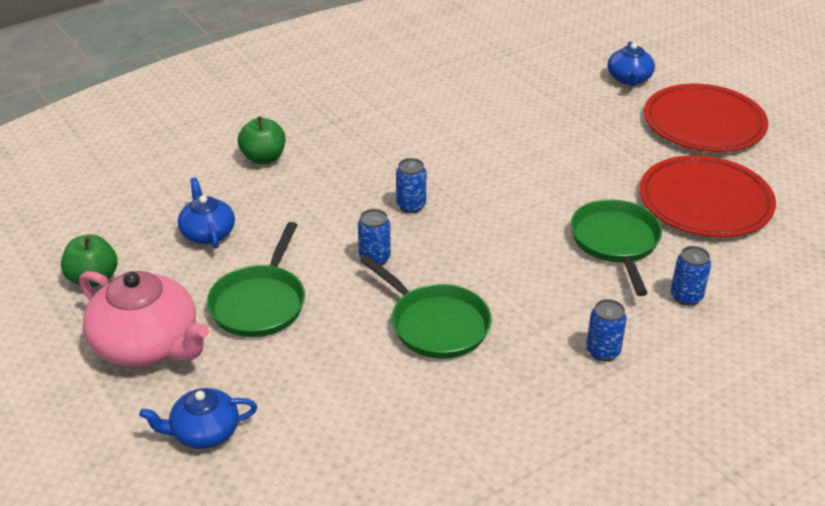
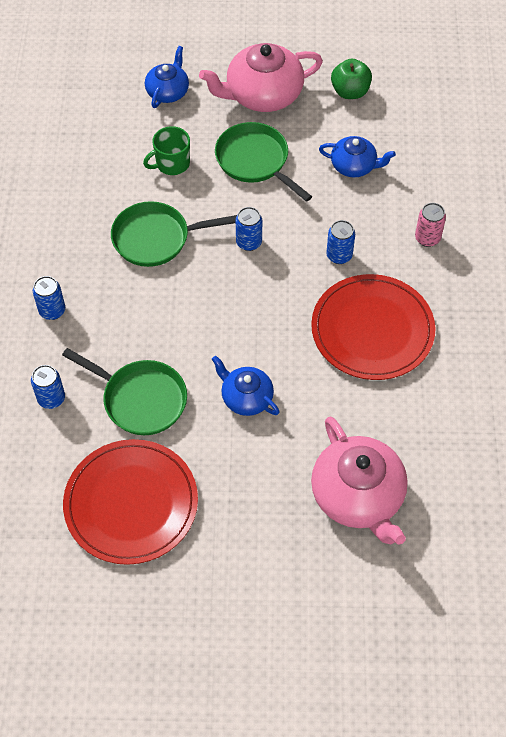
camera: 125 degrees right, 20 degrees up
(263, 158) = (427, 238): green apple -> pink can
(321, 366) = (172, 164): none -> green mug
(411, 206) = (291, 297): blue can -> blue can (339, 255)
(551, 103) = (358, 496): none -> pink teapot
(629, 79) = (352, 601): blue teapot -> blue teapot (246, 397)
(704, 123) = (231, 604): red plate -> red plate (372, 330)

